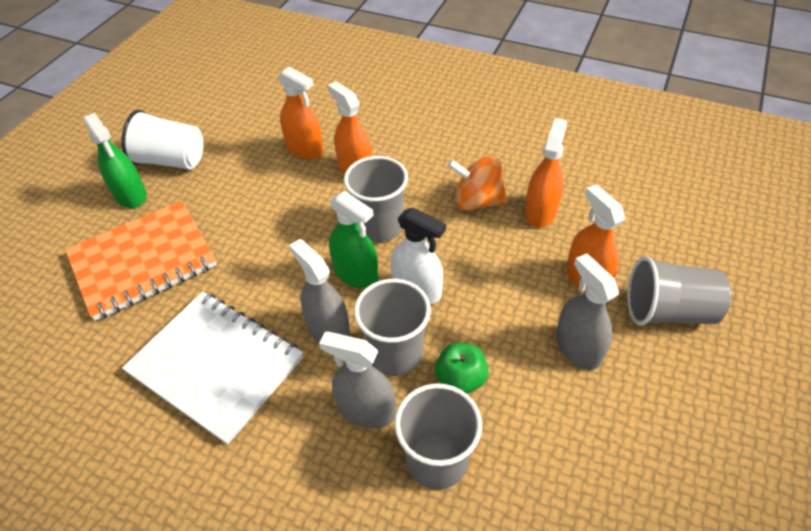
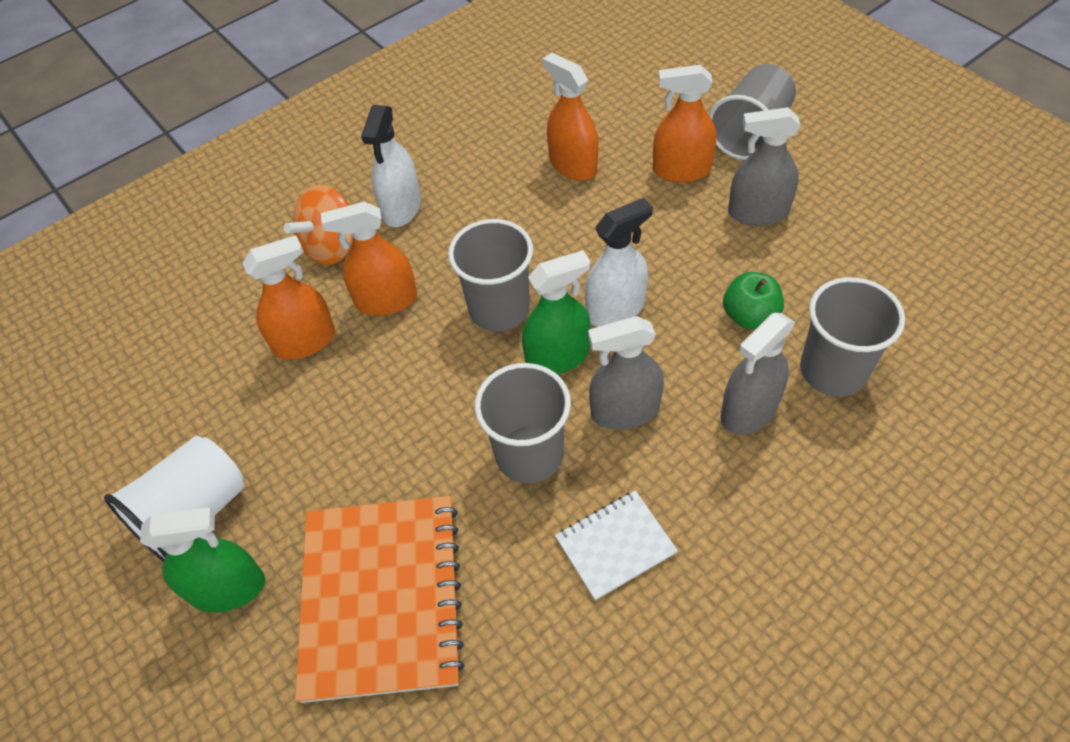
camera: 60 degrees left, 5 degrees up
(216, 365) = (615, 545): white notebook -> white notebook, size x0.51
(395, 353) = (690, 359): grey cup -> grey cup (529, 454)
(436, 143) = (402, 208): none -> white spray bottle
(477, 201) = (522, 209): orange spinning top -> orange spinning top (332, 246)

